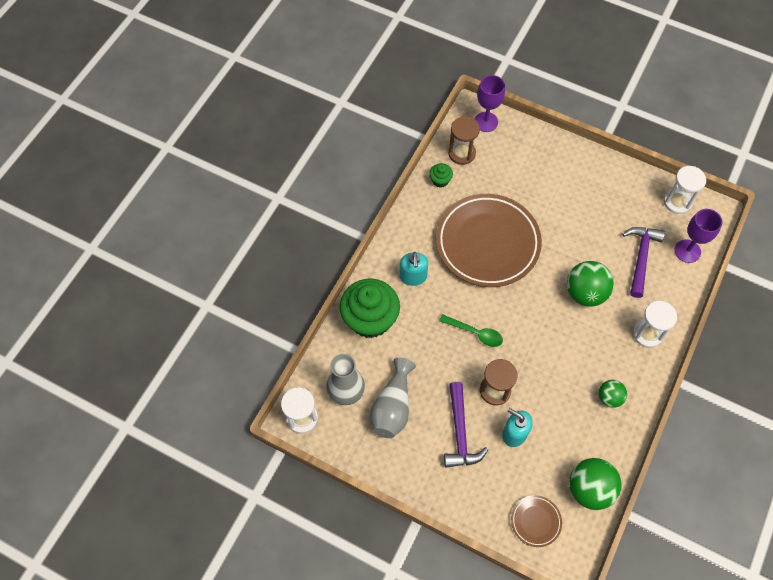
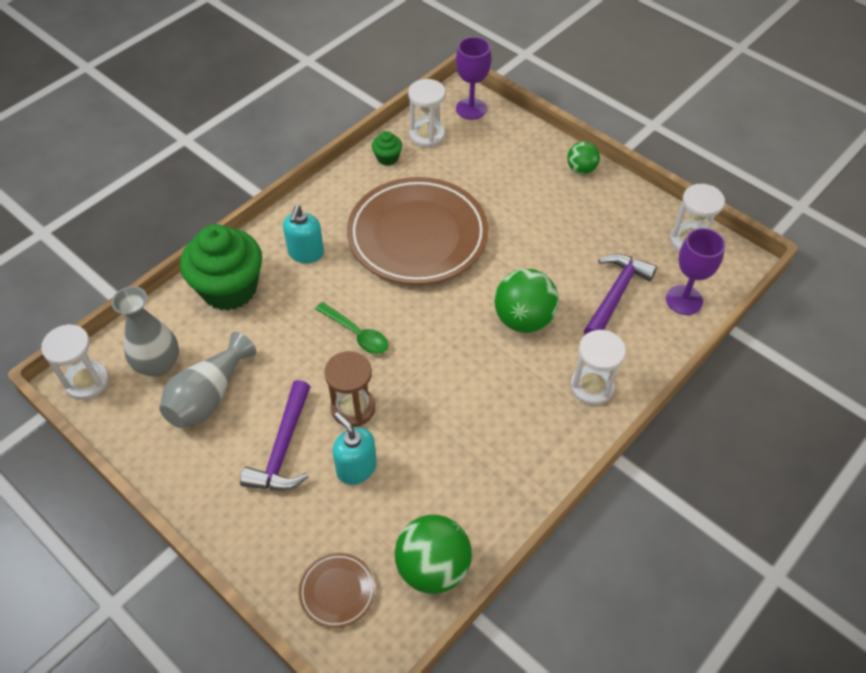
camera: 15 degrees right, 10 degrees down
(461, 153) = (427, 135): brown hourglass -> white hourglass
(609, 397) = (508, 454): green ball -> green ball (581, 169)

